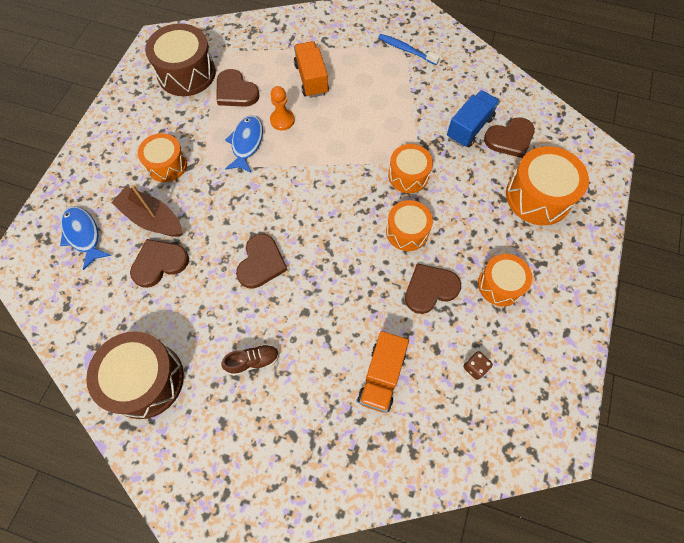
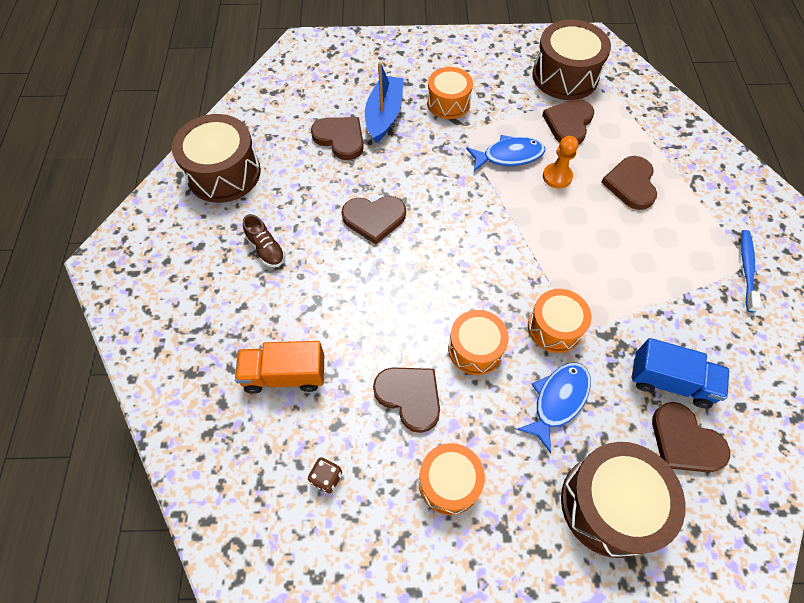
camera: 70 degrees right, 5 degrees down
(83, 235) = (346, 75): blue fish -> blue fish (558, 400)
(152, 219) = (384, 115): brown boat -> blue boat
(311, 79) = (631, 184): orange truck -> brown heart
(538, 196) = (610, 504): orange drum -> brown drum

